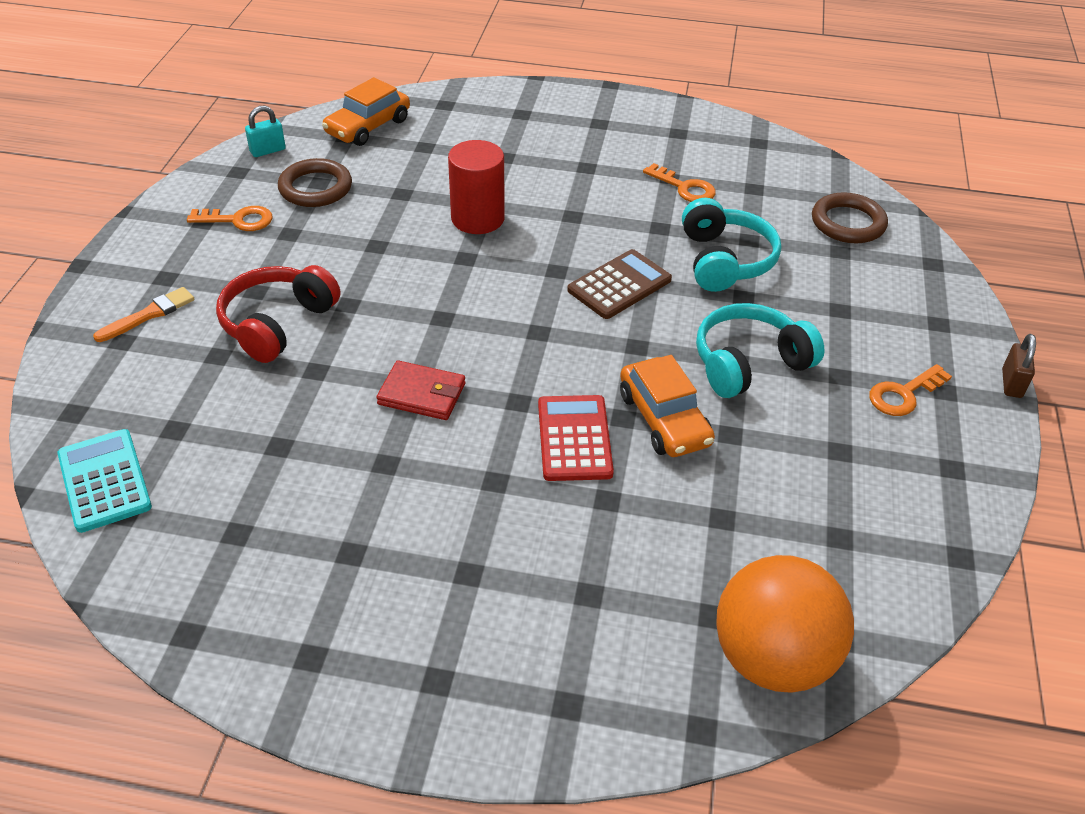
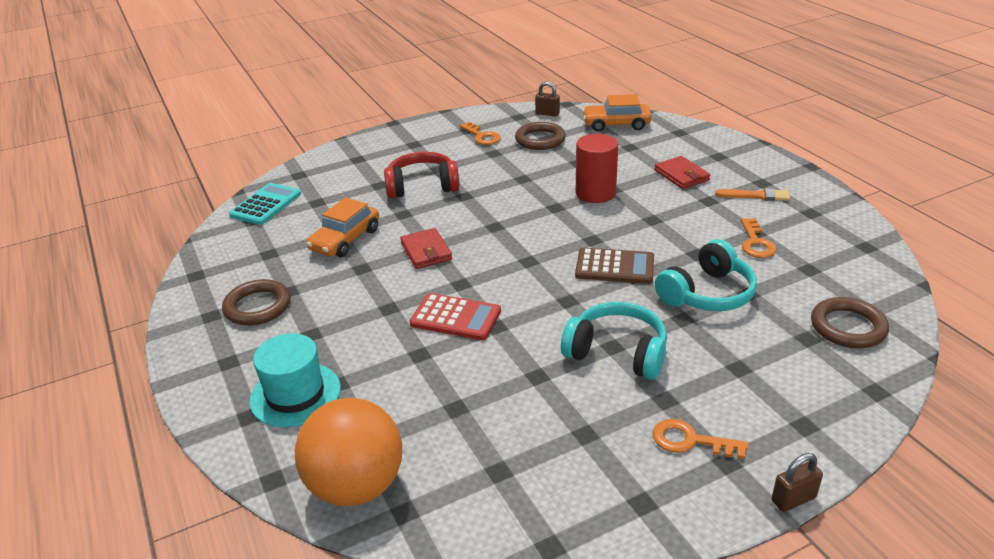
camera: 55 degrees right, 10 degrees down
(149, 315) = (383, 155): orange brush -> orange brush (756, 196)
(268, 150) = (547, 113): turquoise padlock -> brown padlock
(349, 599) = (257, 306): none -> brown ring
(523, 153) = (681, 175): none -> red wallet
(570, 641) = (295, 394): none -> turquoise hat
(574, 438) = (455, 317): red calculator -> red calculator turned 60 degrees clockwise
(664, 419) = (515, 342): orange car -> orange car (345, 240)

